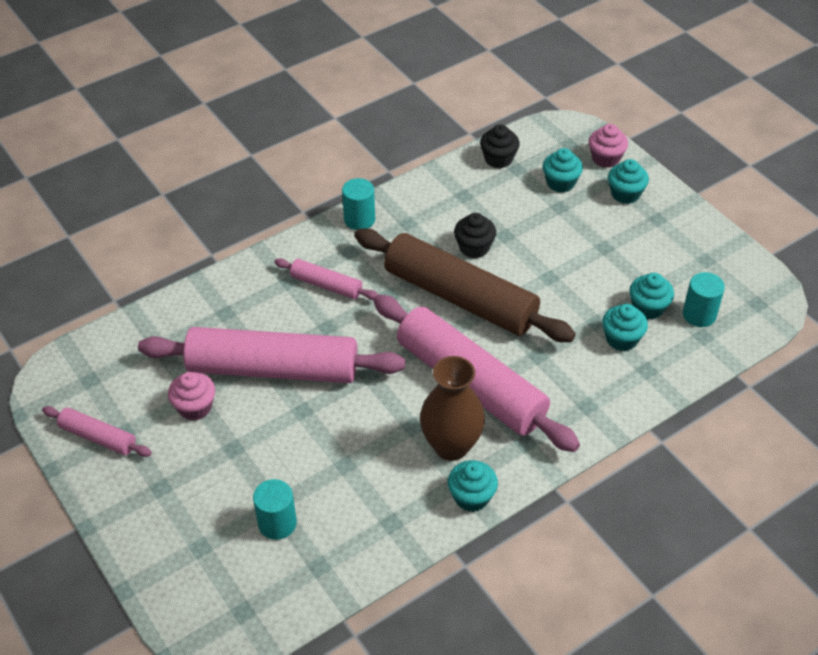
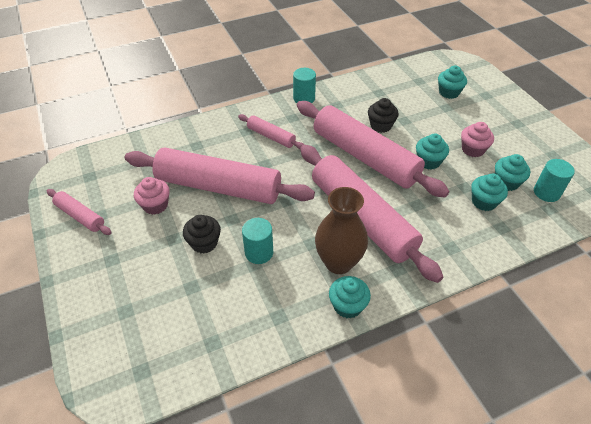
camera: 10 degrees right, 0 degrees up
(277, 523) = (189, 302): turquoise cylinder -> turquoise cylinder (259, 252)
(460, 298) = (364, 157): brown rolling pin -> pink rolling pin
(498, 159) = (407, 73): black cupcake -> black cupcake (204, 243)
(605, 158) = (483, 81): pink cupcake -> pink cupcake (473, 149)
(625, 194) = (495, 105): turquoise cupcake -> turquoise cupcake (428, 161)

